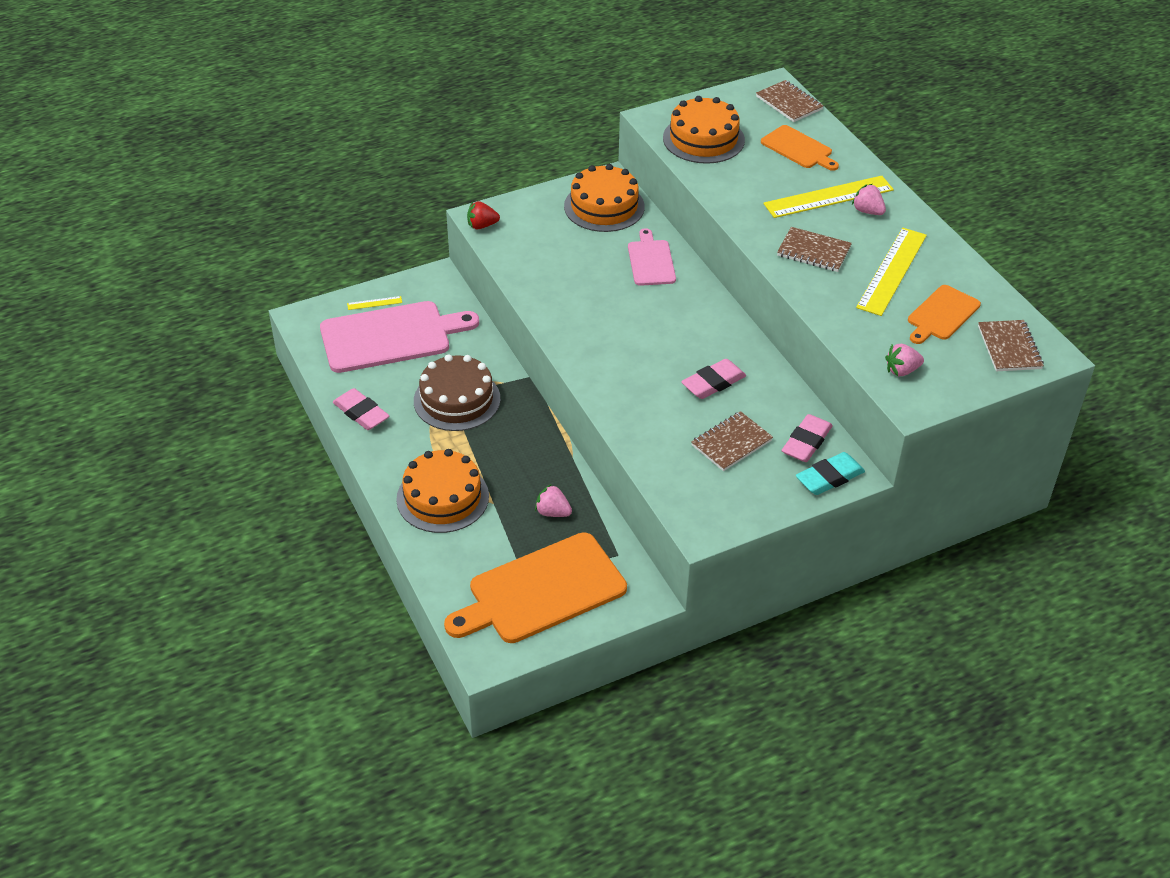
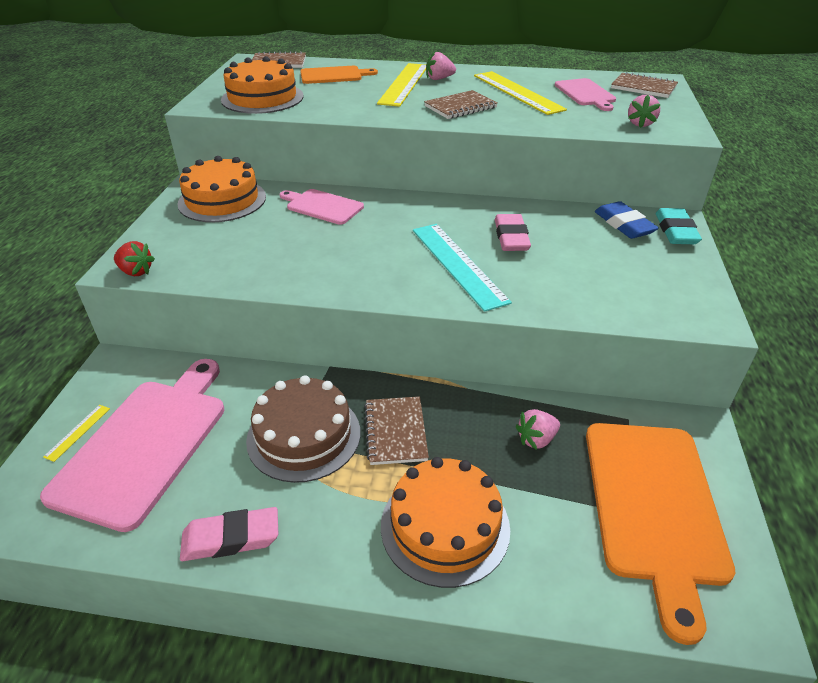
camera: 55 degrees left, 5 degrees down
(482, 226) = (136, 272): red strawberry -> red strawberry turned 90 degrees counterclockwise
(644, 370) = (458, 264): none -> turquoise ruler
(731, 443) = (598, 258): brown notebook -> brown notebook (395, 432)
(806, 442) = (624, 225): pink eraser -> blue eraser
(942, 314) = (585, 94): orange cutting board -> pink cutting board

